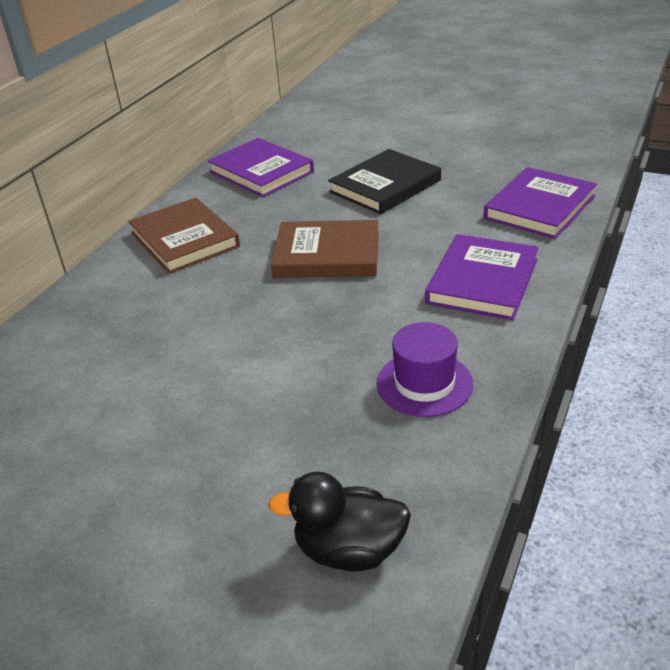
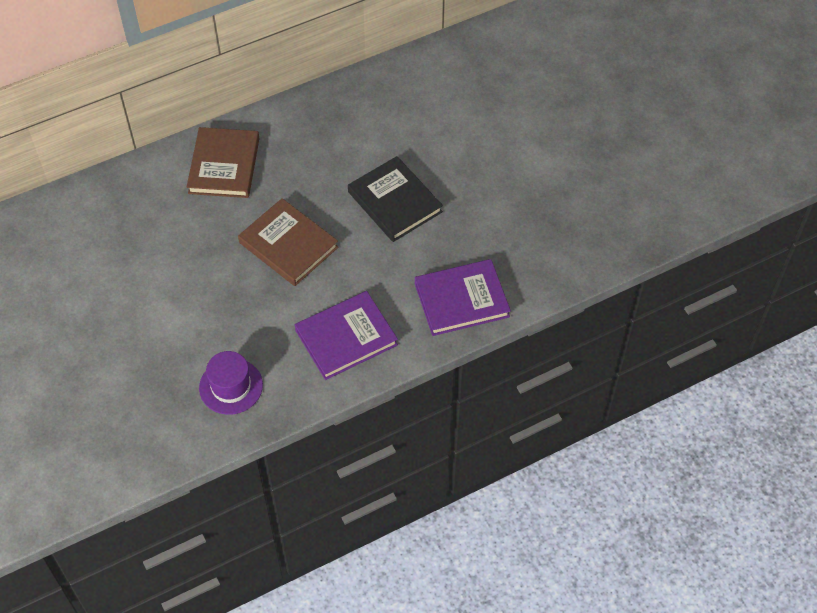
camera: 35 degrees right, 20 degrees up
(261, 172) = (335, 123): purple book -> none
(349, 550) = (101, 450): black duck -> none
(385, 186) = (394, 202): black book -> black book turned 60 degrees clockwise

